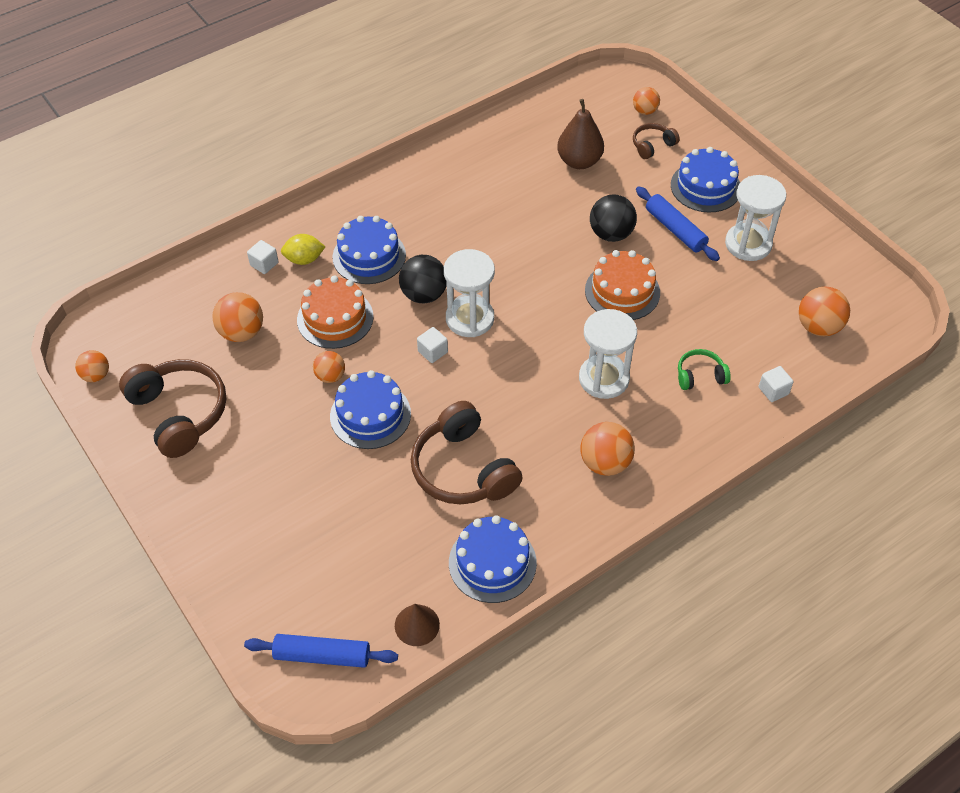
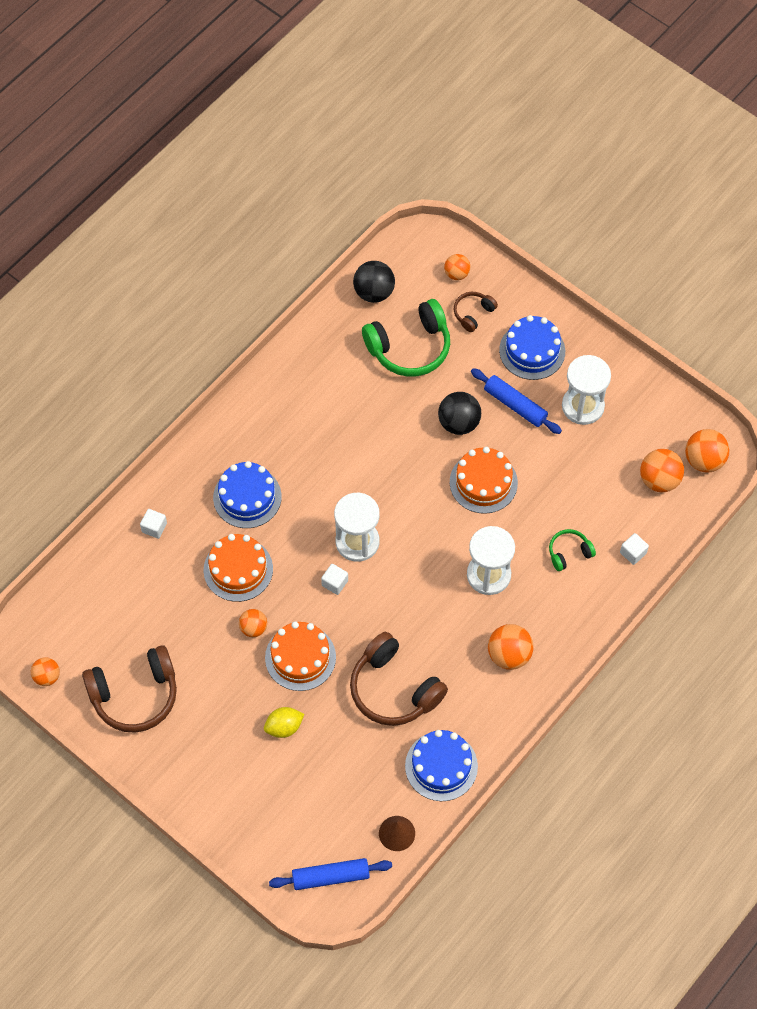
camera: 15 degrees left, 10 degrees up
(179, 413) = (135, 695): brown headphones -> brown headphones turned 120 degrees clockwise
(242, 332) = (160, 603): orange ball -> orange ball (704, 460)
(304, 259) = (189, 514): yellow lemon -> yellow lemon (284, 727)
(370, 415) = (300, 657): blue cake -> orange cake
(424, 294) = (309, 526): black ball -> black ball (374, 292)
(579, 161) = (410, 347): brown pear -> green headphones

